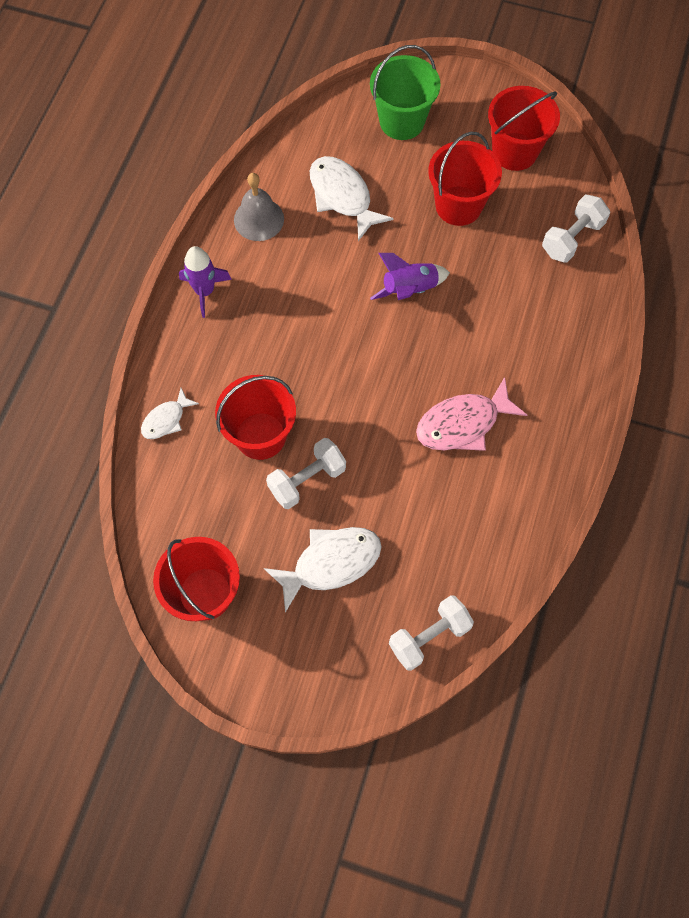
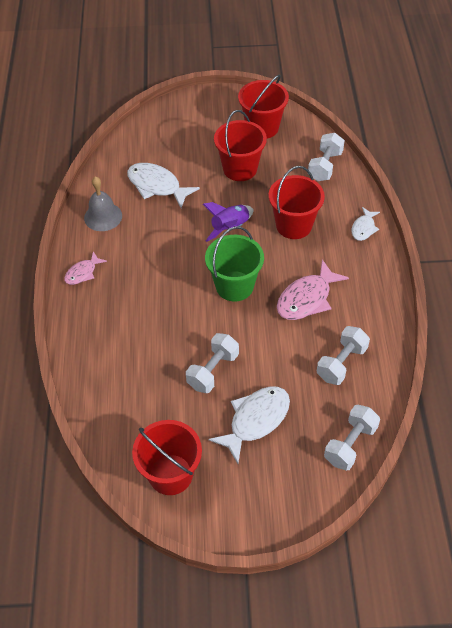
camera: 20 degrees left, 15 degrees down
(166, 419) = (89, 365): white fish -> white fish (363, 228)
(205, 291) = (83, 273): purple rocket -> pink fish
(260, 436) = (165, 353): red bucket -> red bucket (294, 225)
(402, 121) = (177, 131): green bucket -> green bucket (234, 286)
(466, 527) = (341, 363): none -> white dumbbell

